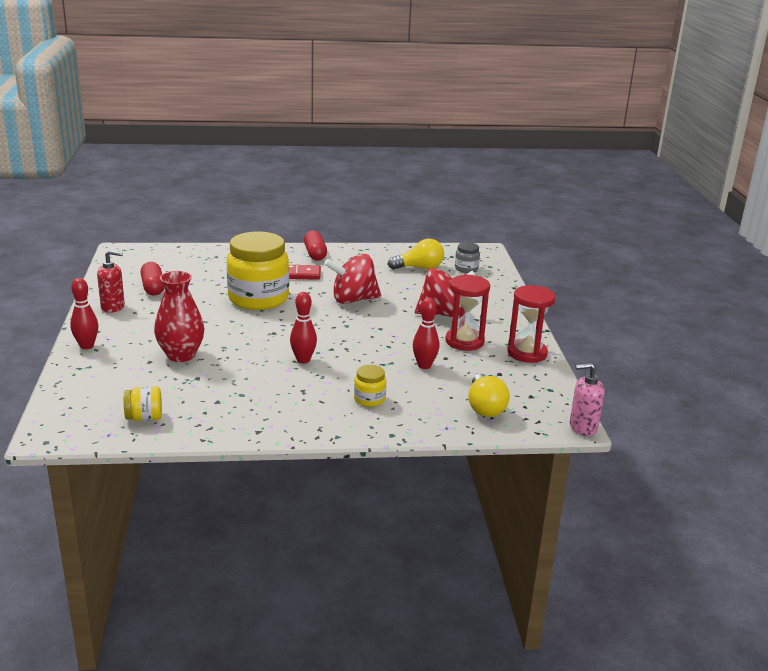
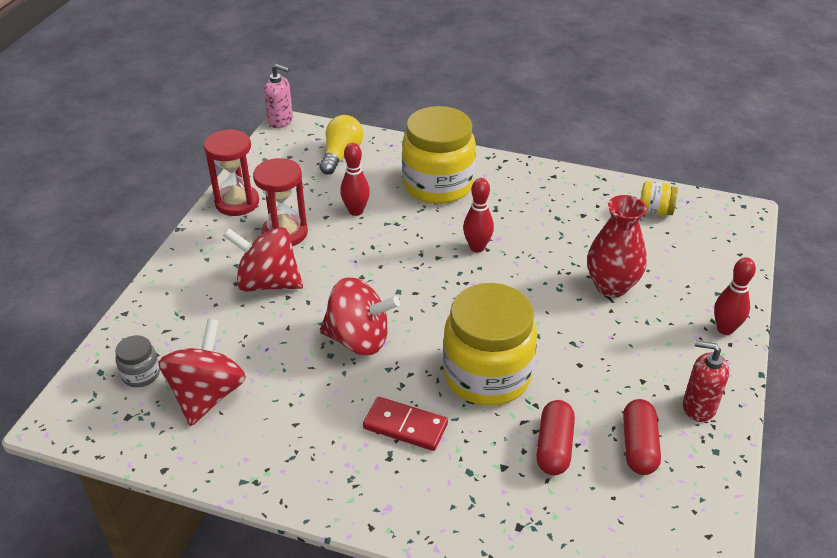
camera: 155 degrees left, 15 degrees up
(315, 254) = (342, 487): red capsule -> red capsule (554, 447)
(369, 399) = (438, 185): yellow jar -> yellow jar, size x2.30
(419, 268) = (207, 395): yellow light bulb -> red spinning top

